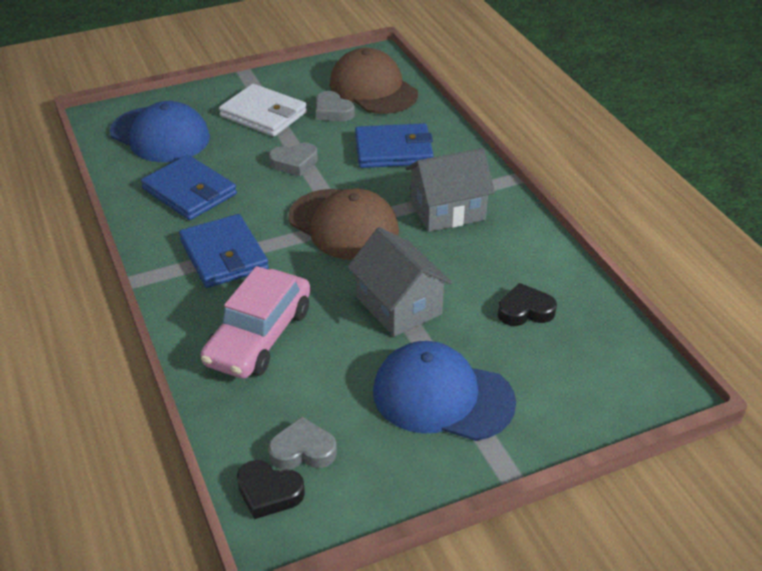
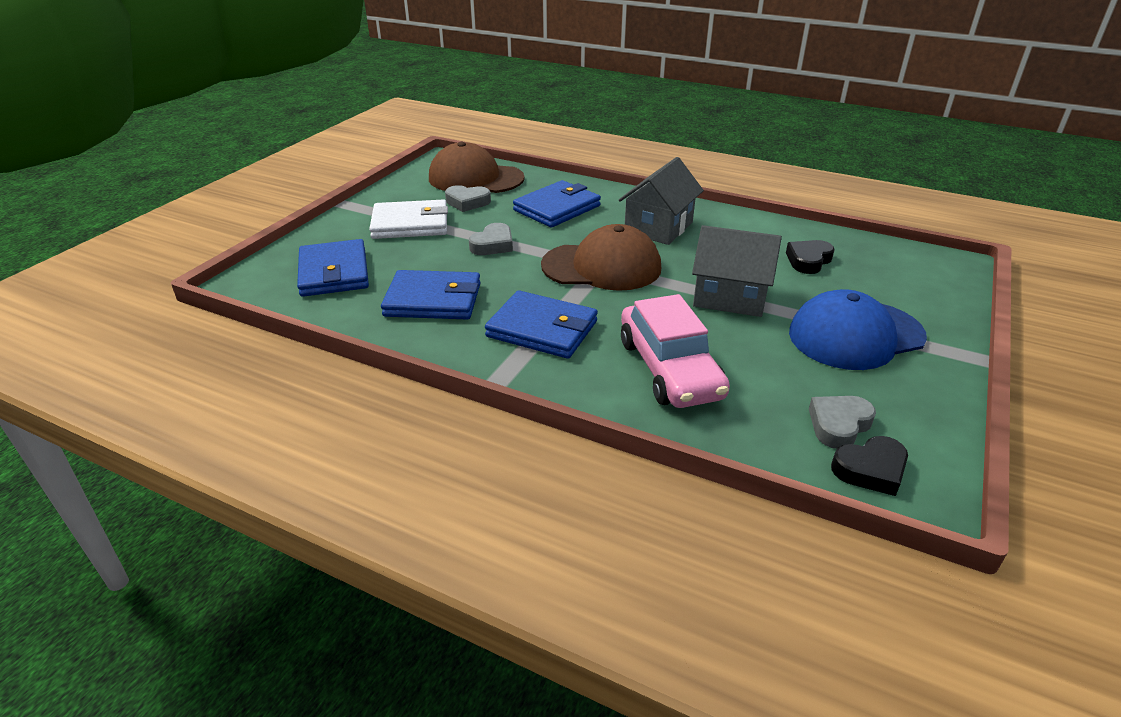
camera: 40 degrees left, 5 degrees down
(160, 135) = (334, 272): blue cap -> blue wallet

